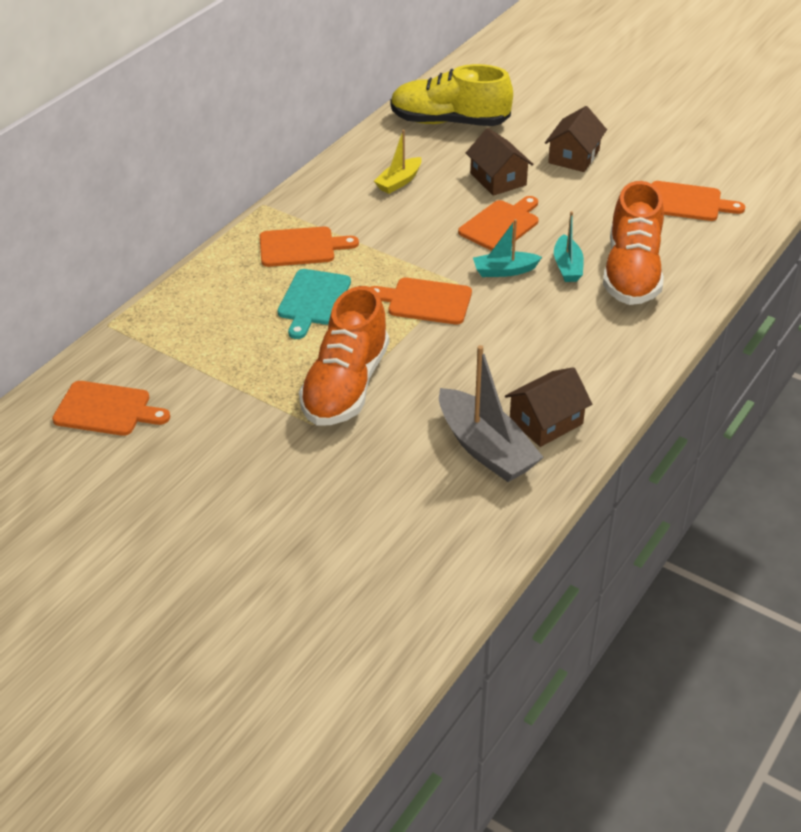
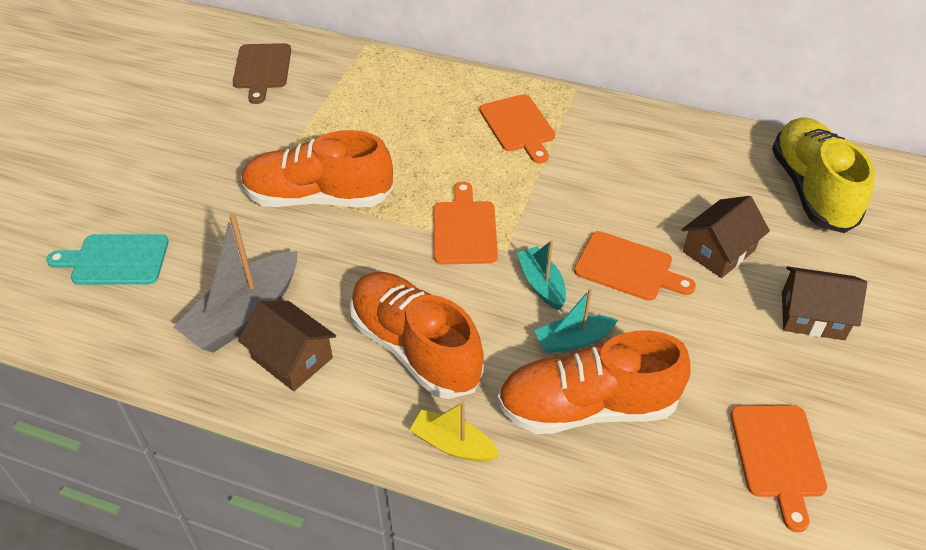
camera: 75 degrees right, 5 degrees up
(107, 409) = (262, 69): orange cutting board -> brown cutting board
(313, 300) = (438, 151): turquoise cutting board -> turquoise cutting board (115, 260)
(399, 182) = (666, 171): yellow boat -> yellow boat (453, 445)
(553, 349) = (415, 348): none -> orange shoe

